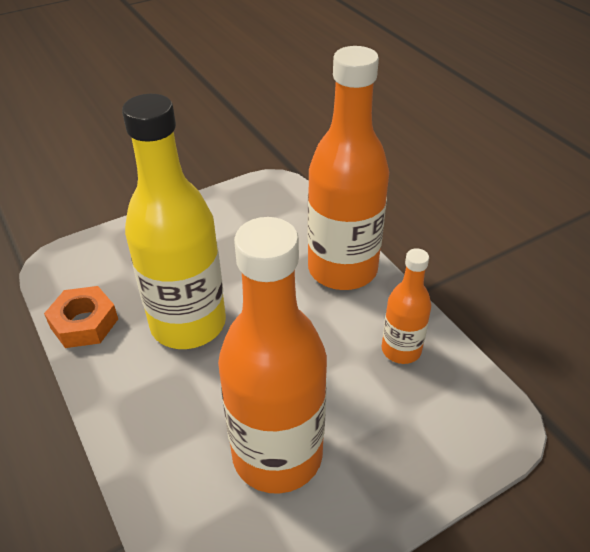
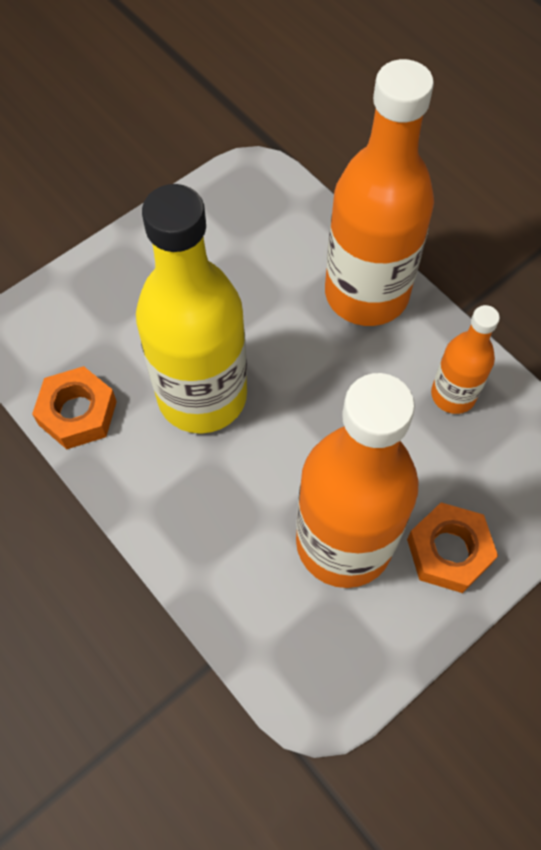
camera: 10 degrees left, 20 degrees up
(373, 477) = (449, 551): none -> orange nut

